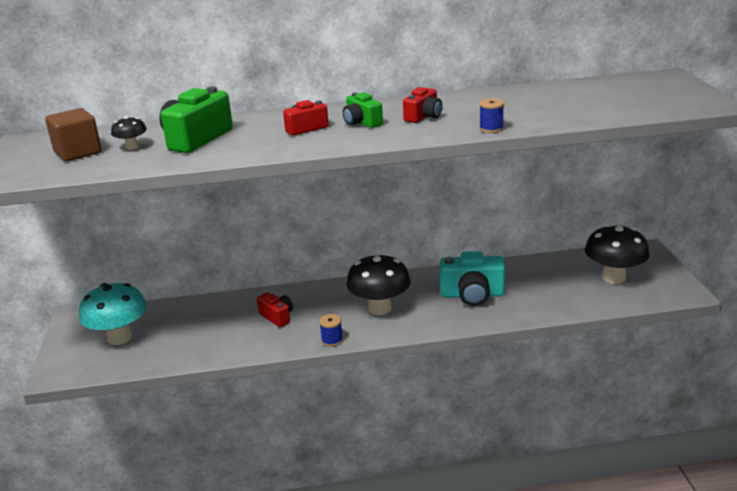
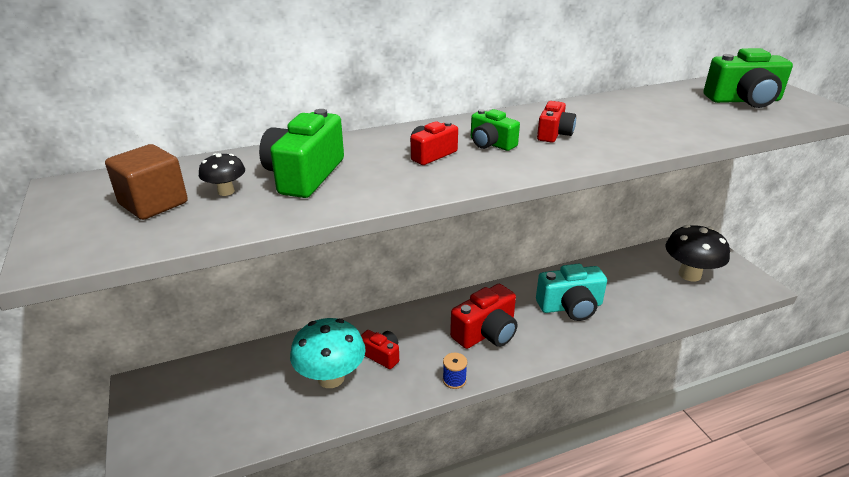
camera: 15 degrees left, 5 degrees up
(119, 338) = (206, 405): turquoise mushroom -> turquoise mushroom (331, 378)
(379, 308) = (486, 333): black mushroom -> red camera
(491, 128) = (640, 147): blue spool -> none
(636, 94) = (744, 100): none -> green camera

